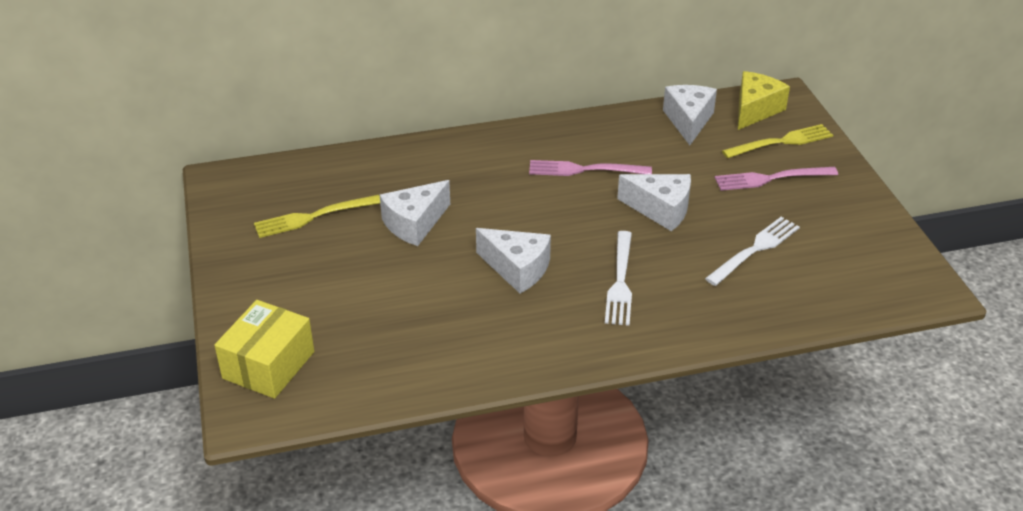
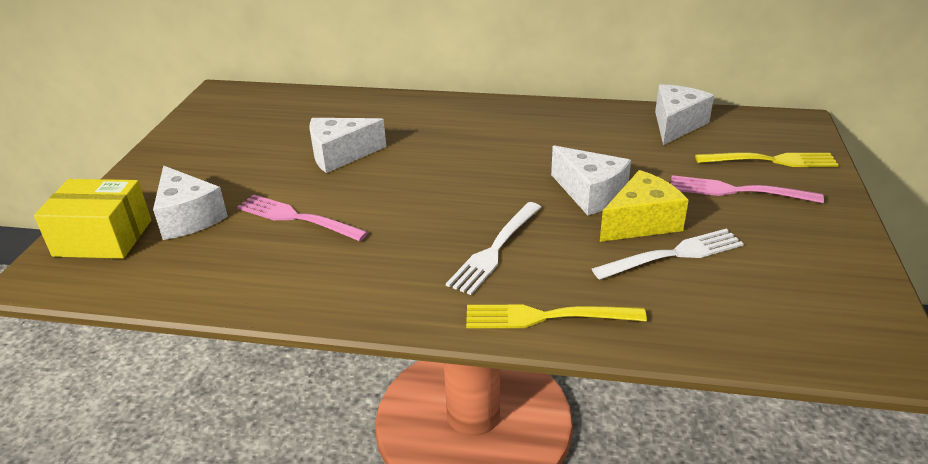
camera: 25 degrees right, 5 degrees down
(268, 365) = (103, 238): yellow box -> yellow box turned 45 degrees clockwise
(313, 217) = (262, 132): yellow fork -> yellow fork (547, 317)
(517, 269) = (399, 213): white cheese -> white cheese (188, 217)
(584, 170) = (537, 144): pink fork -> pink fork (297, 218)
(755, 110) = (757, 128): yellow cheese -> yellow cheese (641, 222)

